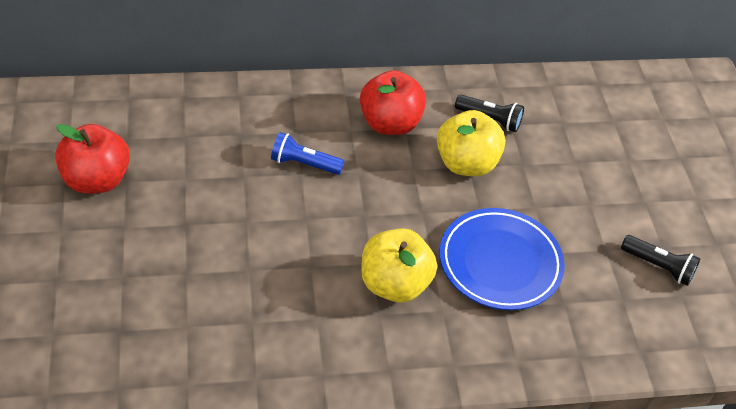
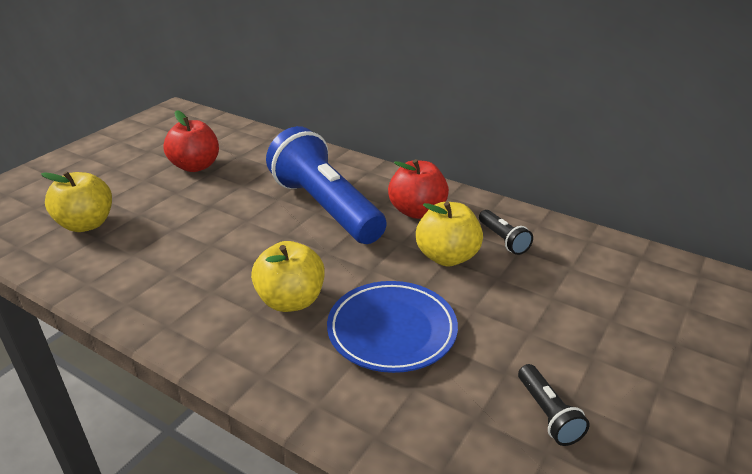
camera: 45 degrees right, 15 degrees down
(82, 322) = (86, 224): none -> yellow apple
(304, 164) = (325, 208): blue flashlight -> blue flashlight, size x2.48

